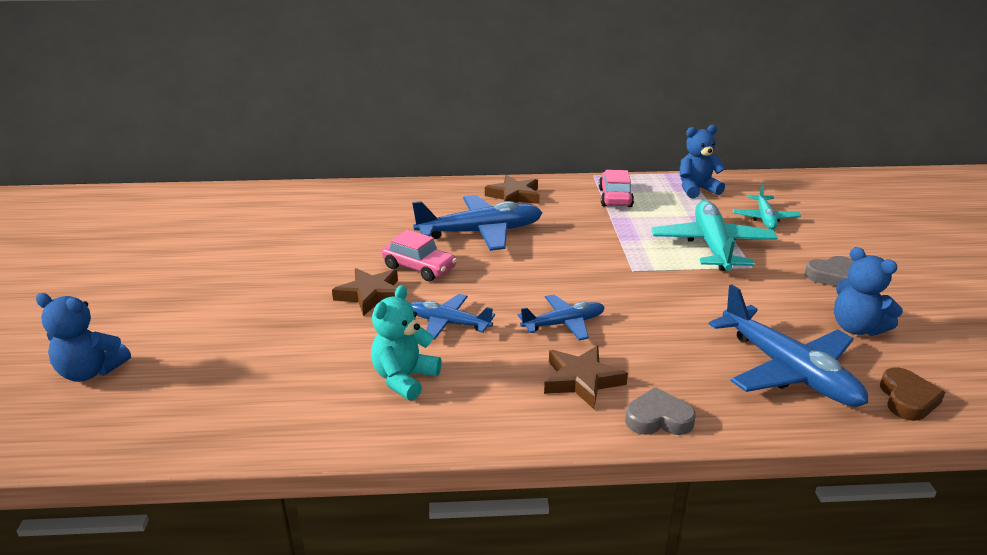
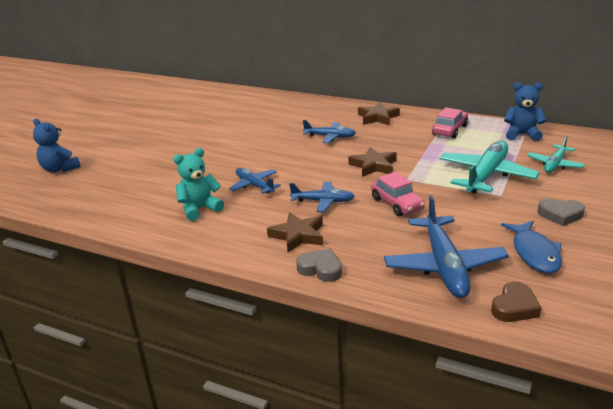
camera: 30 degrees right, 0 degrees up
(371, 295) = (227, 160): brown star -> brown star (373, 166)
(419, 268) = (270, 151): pink car -> pink car (397, 204)
(480, 232) = (330, 137): blue plane -> blue plane, size x0.57
(856, 328) = (534, 253): blue teddy bear -> blue fish

